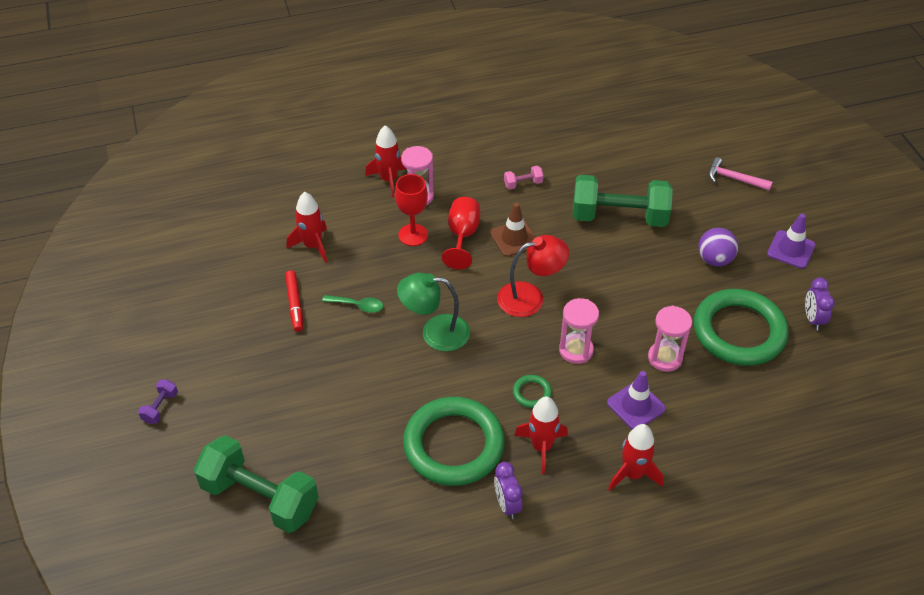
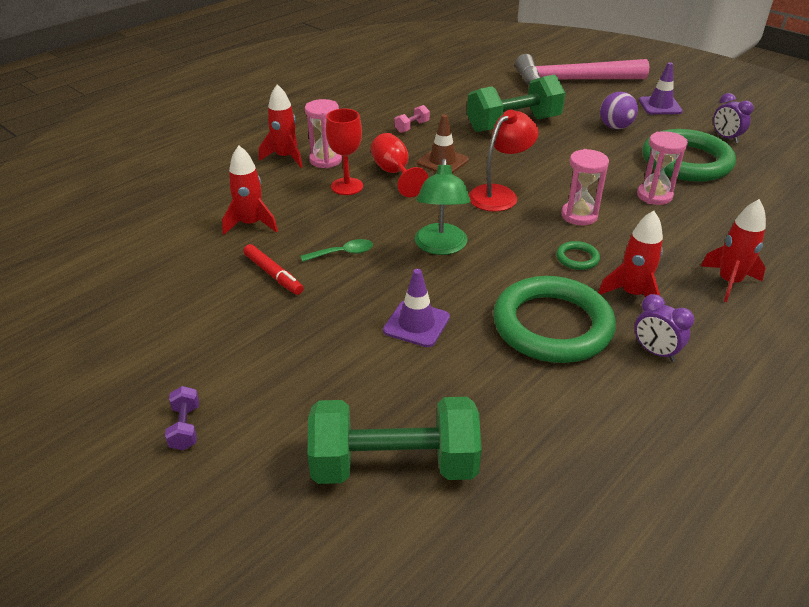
camera: 30 degrees left, 10 degrees down
(435, 332) = (441, 247): green lamp -> green lamp turned 60 degrees counterclockwise
(636, 406) = (671, 234): purple traffic cone -> purple traffic cone (416, 324)
(734, 179) = (572, 81): pink hammer -> pink hammer, size x2.25

